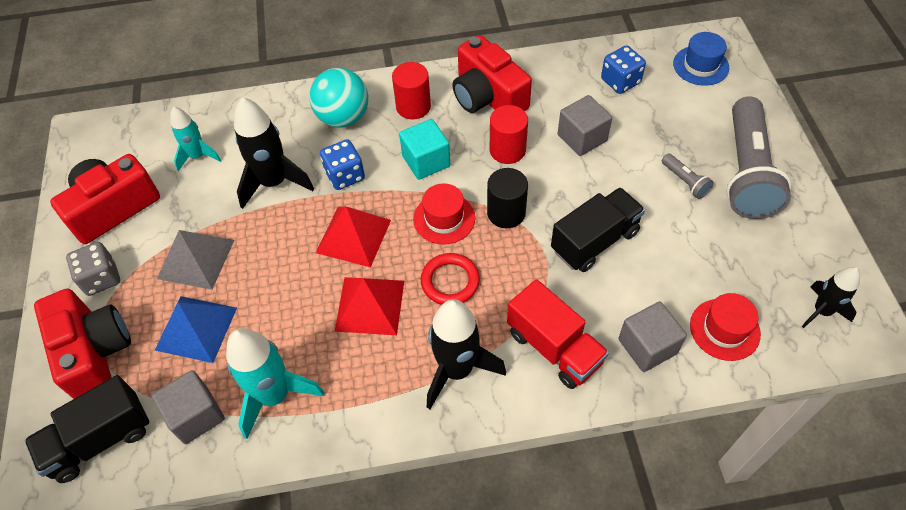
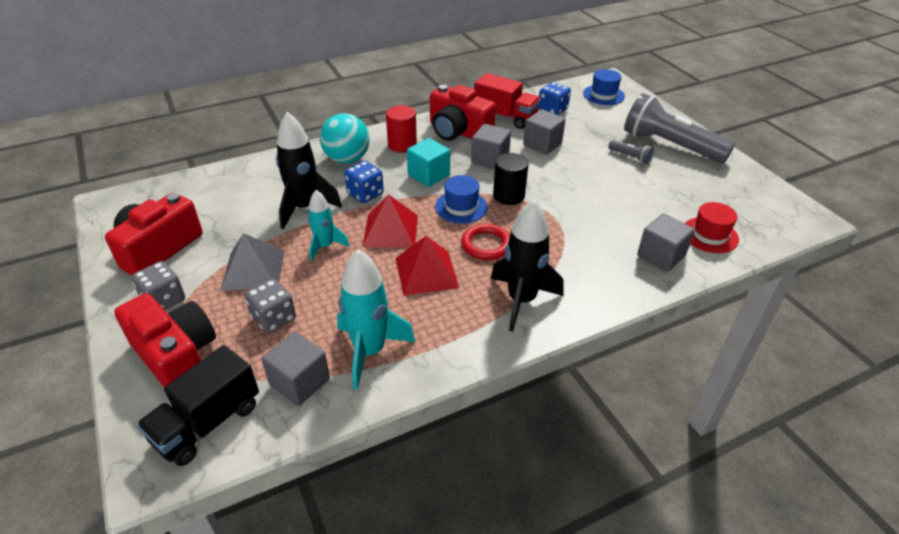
camera: 20 degrees left, 15 degrees down
(196, 328) = (274, 318): blue pyramid -> grey dice
(198, 156) = (227, 202): turquoise rocket -> turquoise rocket (325, 246)
(444, 218) = (461, 207): red hat -> blue hat
(507, 150) = (490, 159): red cylinder -> grey cube
(554, 347) = (591, 270): red truck -> red truck (505, 117)
(594, 241) = (585, 201): black truck -> none
(747, 172) = (669, 146): grey flashlight -> grey flashlight turned 135 degrees clockwise
(821, 311) = (768, 212): black rocket -> none

